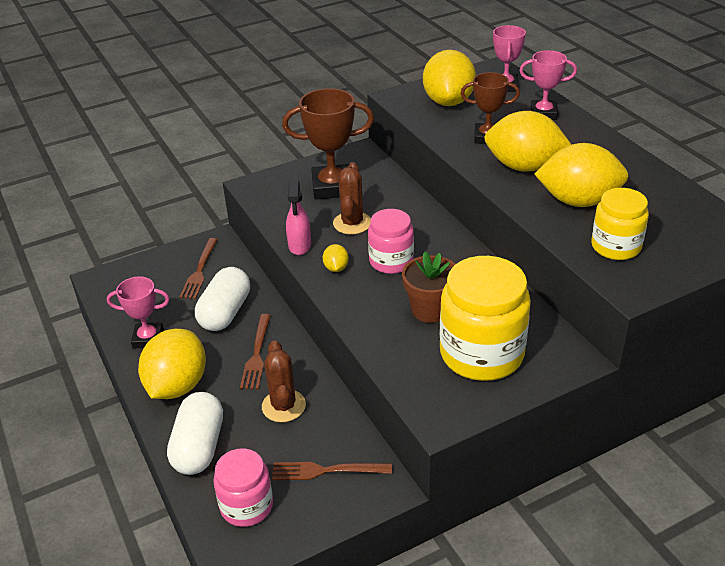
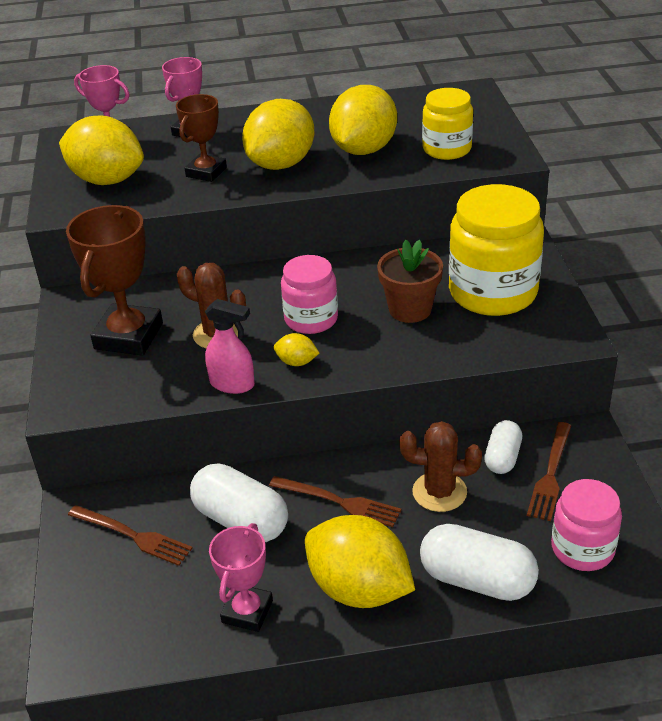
camera: 70 degrees left, 0 degrees up
(335, 436) = (502, 458): none -> white capsule

